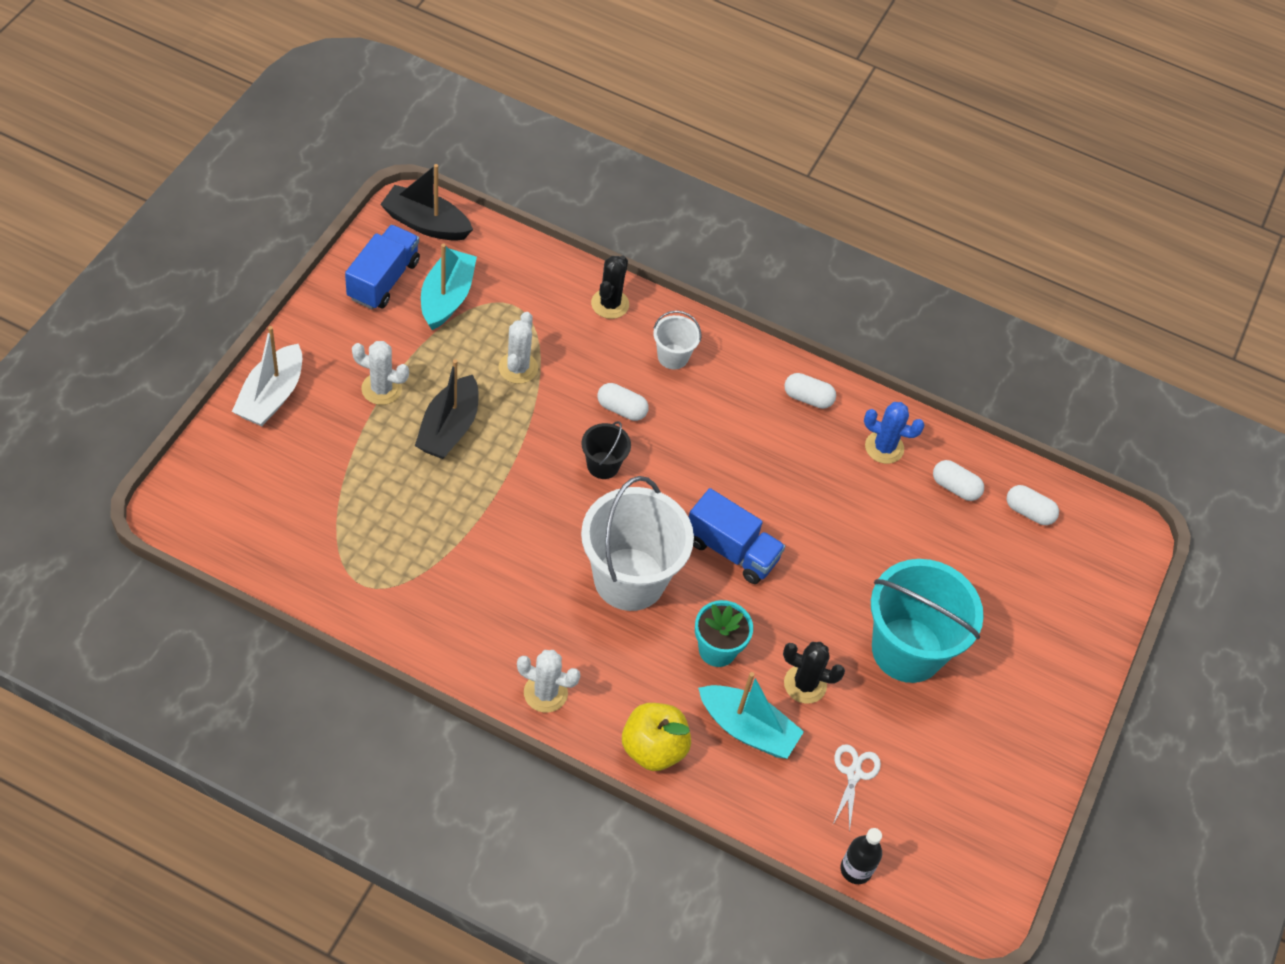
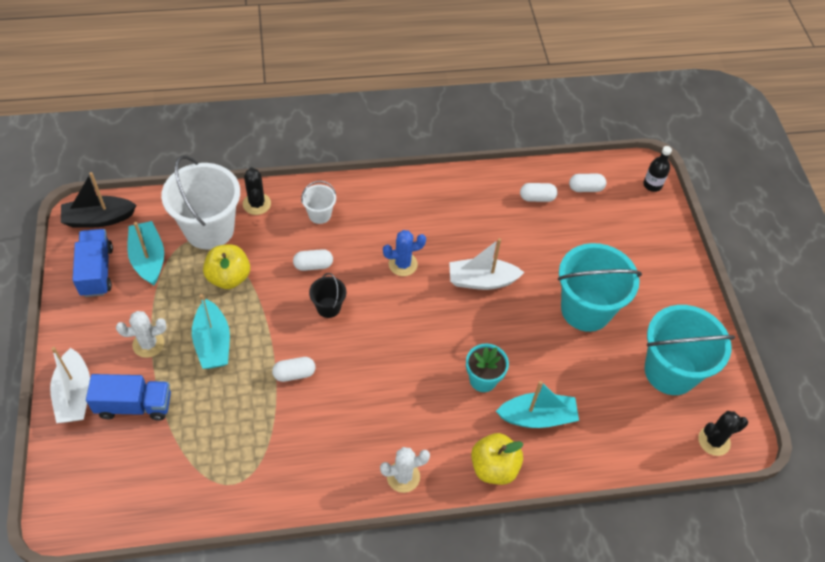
camera: 30 degrees left, 0 degrees up
(449, 428) = (213, 343): black boat -> turquoise boat
(518, 368) = (229, 277): white cactus -> yellow apple
(629, 579) = (398, 369): white bucket -> white bucket (209, 229)
(731, 550) = (444, 312): blue truck -> blue truck (134, 405)
(805, 542) = (482, 280): none -> white boat
(805, 684) = (547, 367): black cactus -> black cactus (714, 441)
(808, 398) = (417, 194): white capsule -> white capsule (294, 374)
(854, 773) = (615, 403): white scissors -> none
(856, 869) = (661, 461): black bottle -> black bottle (652, 185)
(884, 447) = (481, 198): blue cactus -> blue cactus (403, 264)
(954, 782) = (670, 371): none -> turquoise bucket

